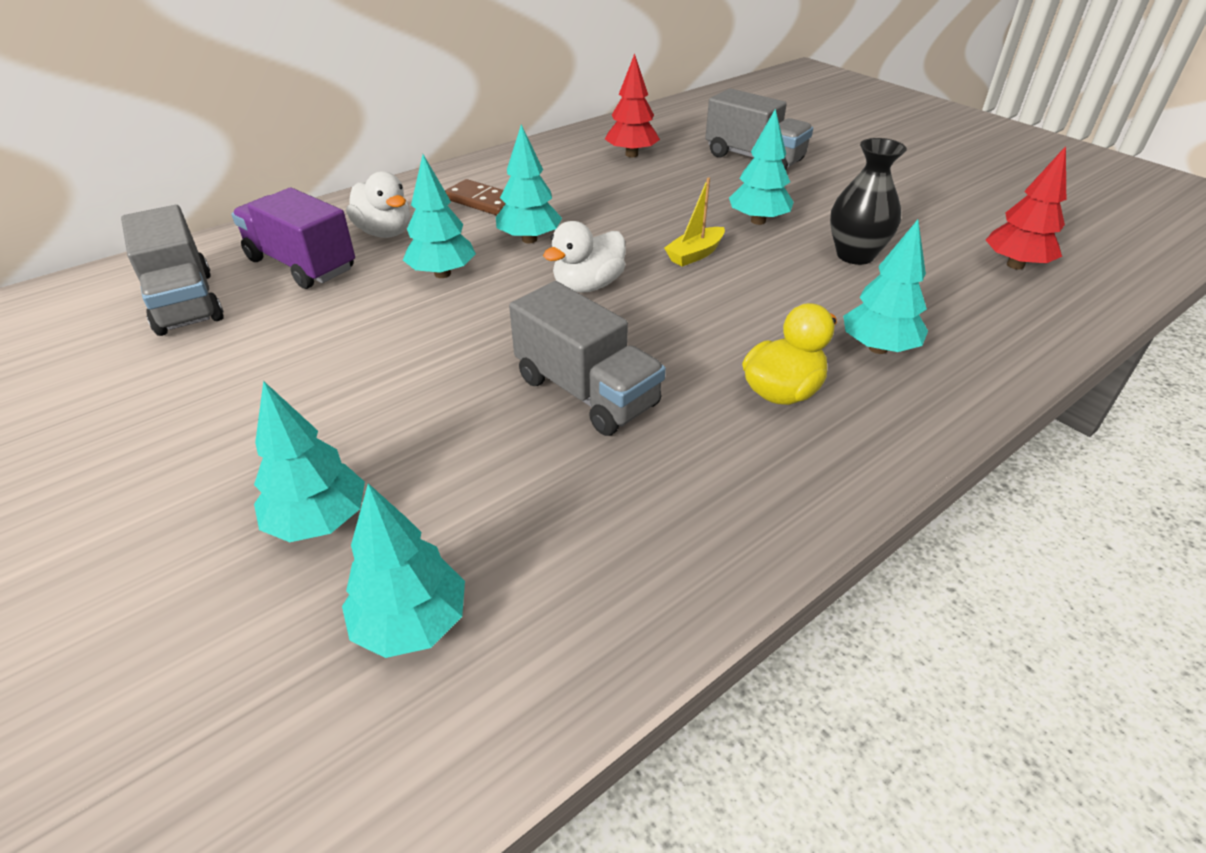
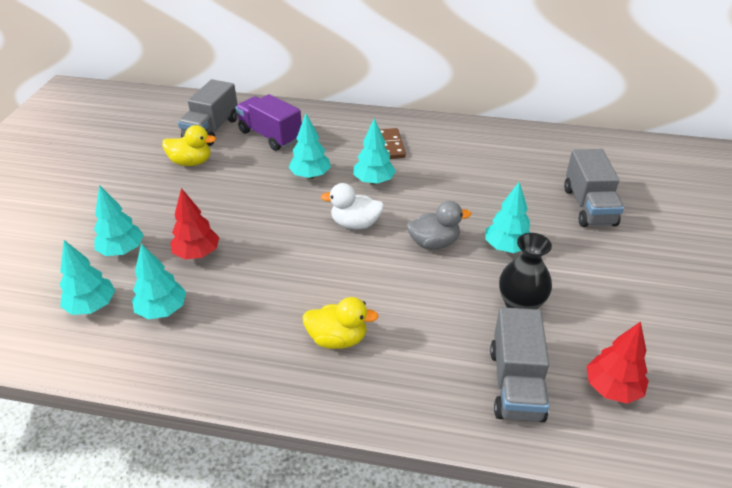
camera: 50 degrees right, 0 degrees up
(226, 353) = (191, 162): none -> yellow duck
(301, 265) = (270, 136): purple truck -> purple truck turned 45 degrees counterclockwise
(385, 232) = (323, 138): white duck -> none
(586, 392) = (267, 273): grey truck -> grey truck (516, 384)
(631, 154) = (516, 160): red tree -> red tree (197, 254)
(695, 254) = (434, 243): yellow boat -> grey duck
(878, 348) = (422, 359): turquoise tree -> turquoise tree (162, 310)

